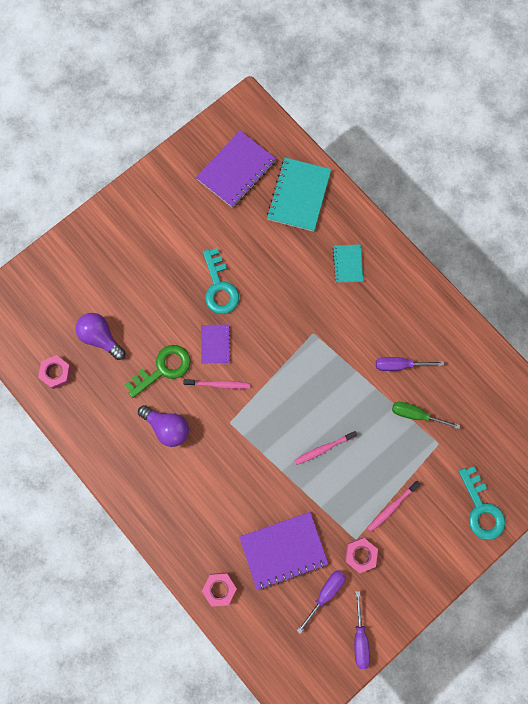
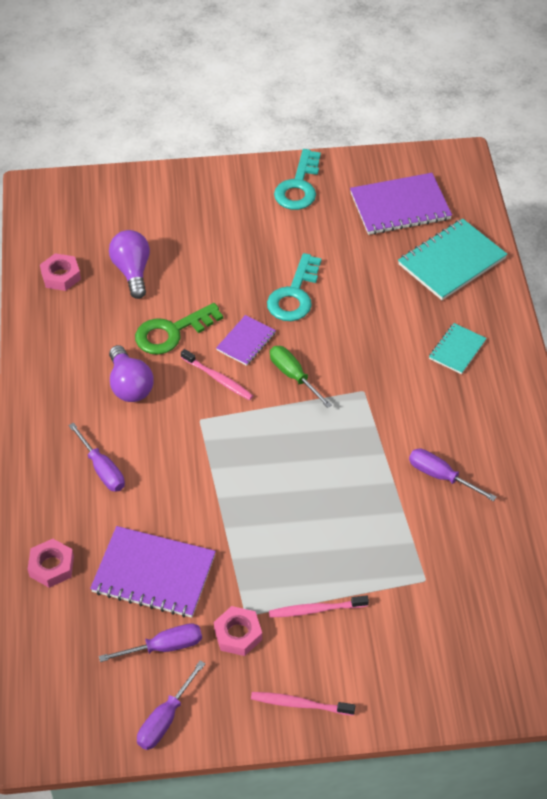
camera: 35 degrees right, 25 degrees down
(163, 368) = (172, 332): green key -> green key turned 150 degrees clockwise
(197, 500) = (102, 469): none -> purple screwdriver
(323, 448) = (283, 504): pink toothbrush -> pink toothbrush (299, 704)
(416, 415) = (421, 535): green screwdriver -> green screwdriver (293, 376)
(481, 509) = (425, 680): turquoise key -> turquoise key (298, 186)

